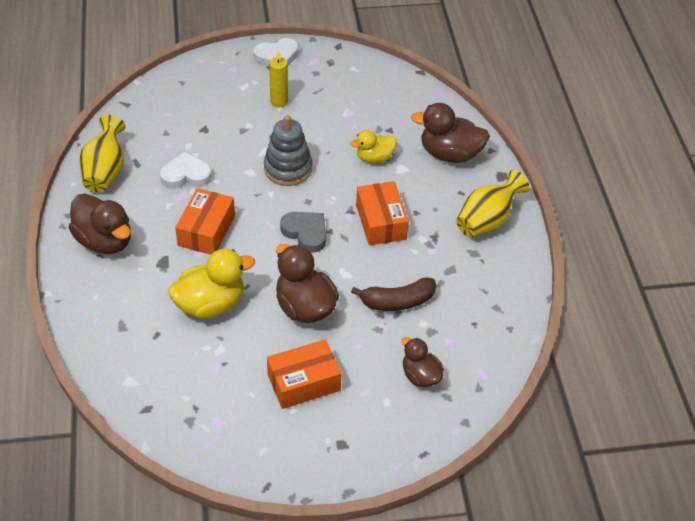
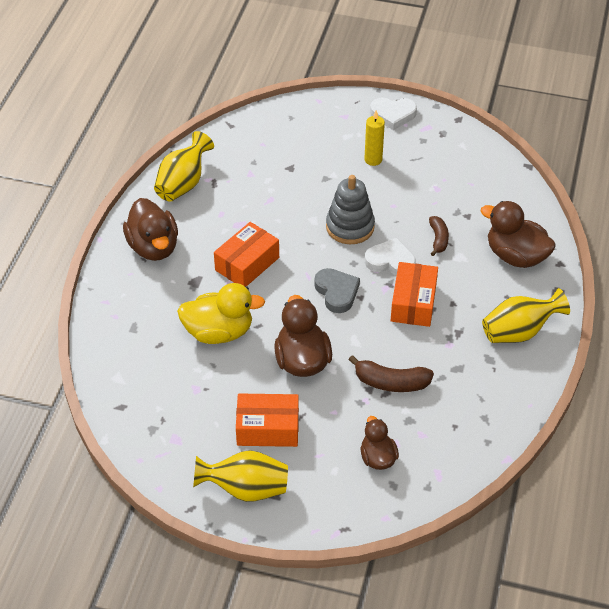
camera: 25 degrees right, 0 degrees up
(186, 175) = (253, 207): white heart -> white heart (390, 261)
(311, 448) = (245, 489): none -> yellow vase
(374, 158) = (438, 239): yellow duck -> brown banana

